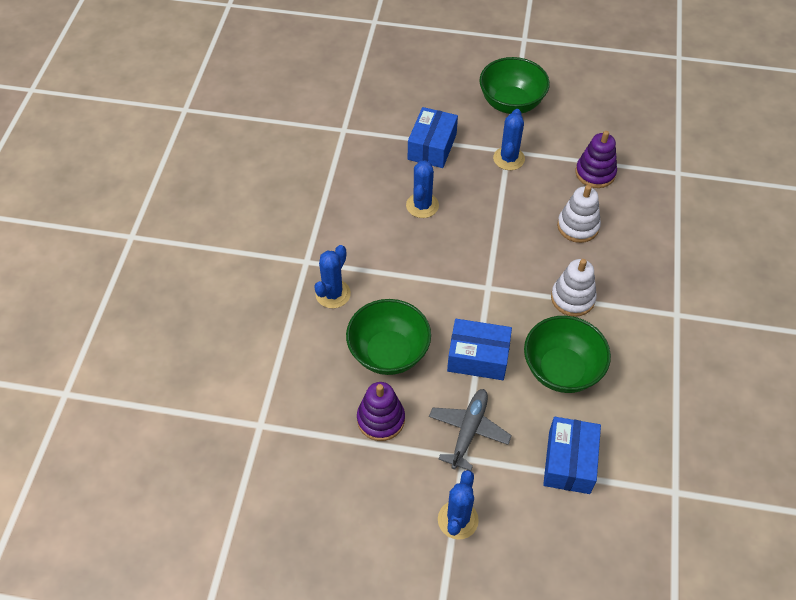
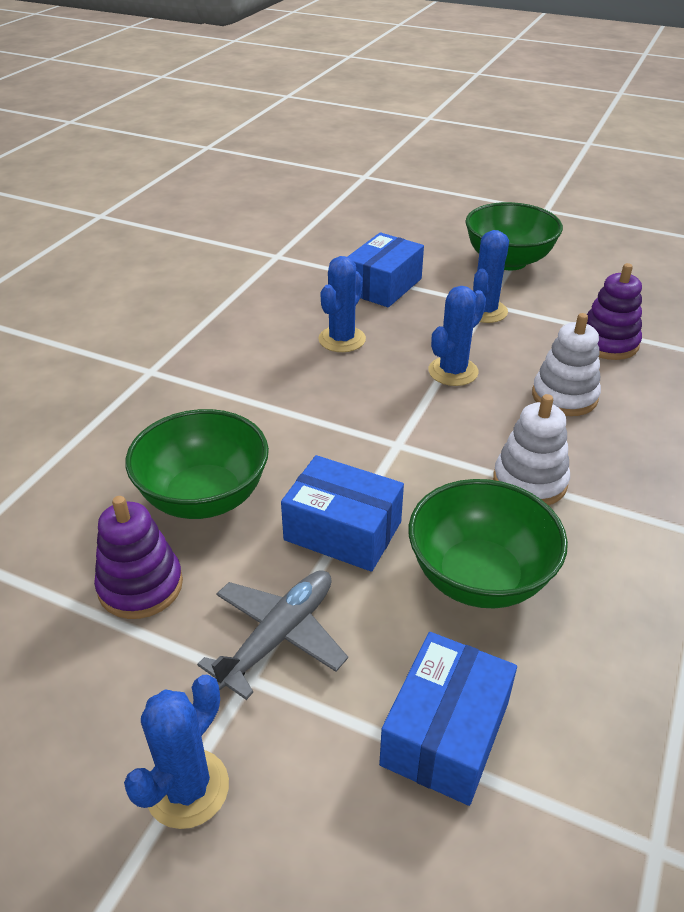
camera: 15 degrees right, 15 degrees down
(333, 294) = (164, 412): blue cactus -> blue cactus (453, 371)

